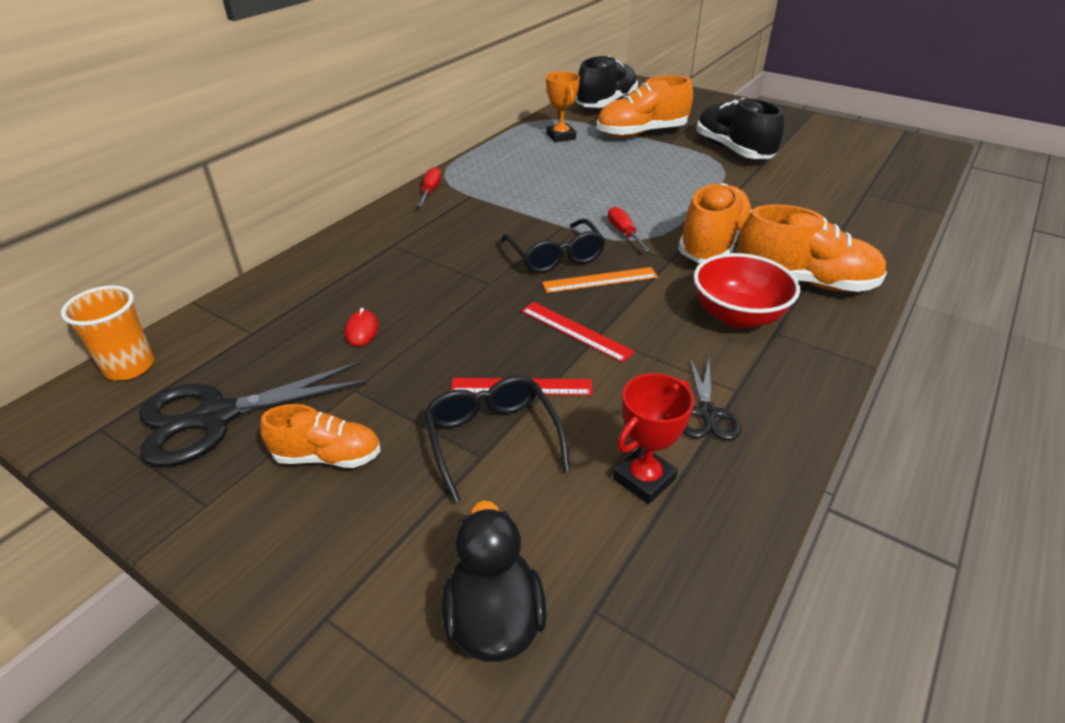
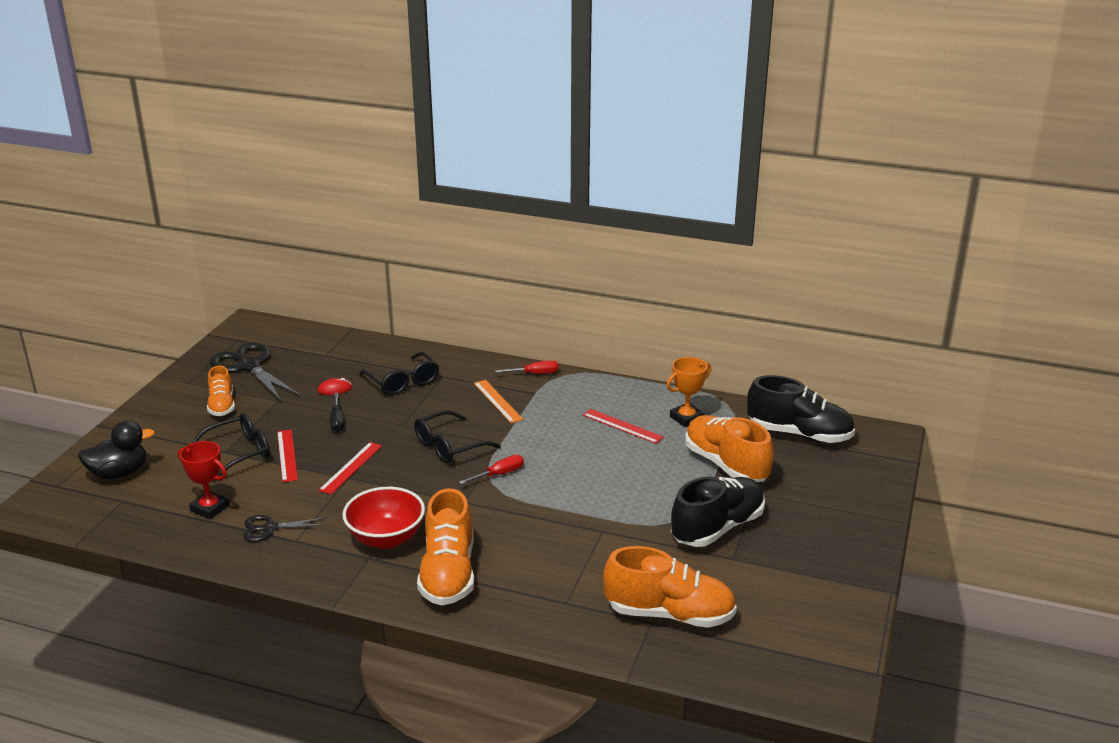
camera: 75 degrees right, 10 degrees down
(129, 367) = (287, 330): orange cup -> none
(385, 273) = (403, 382): none -> black glasses
(451, 334) = (337, 421): none -> black screwdriver
(560, 163) = (622, 426): none -> red ruler
(600, 280) = (420, 470): orange ruler -> orange ruler (498, 401)
(712, 244) = (497, 522): orange shoe -> orange shoe (669, 614)

